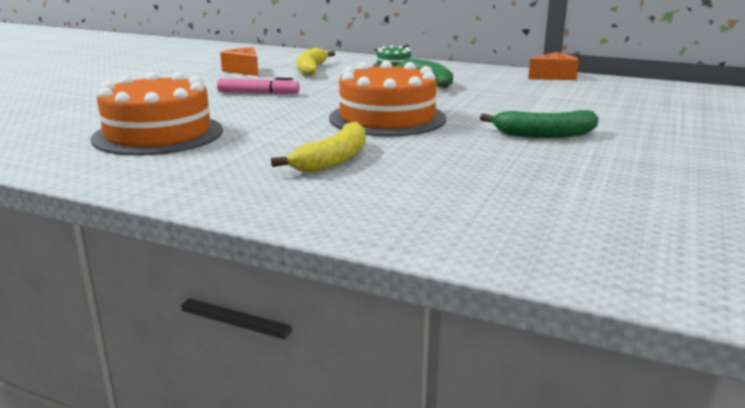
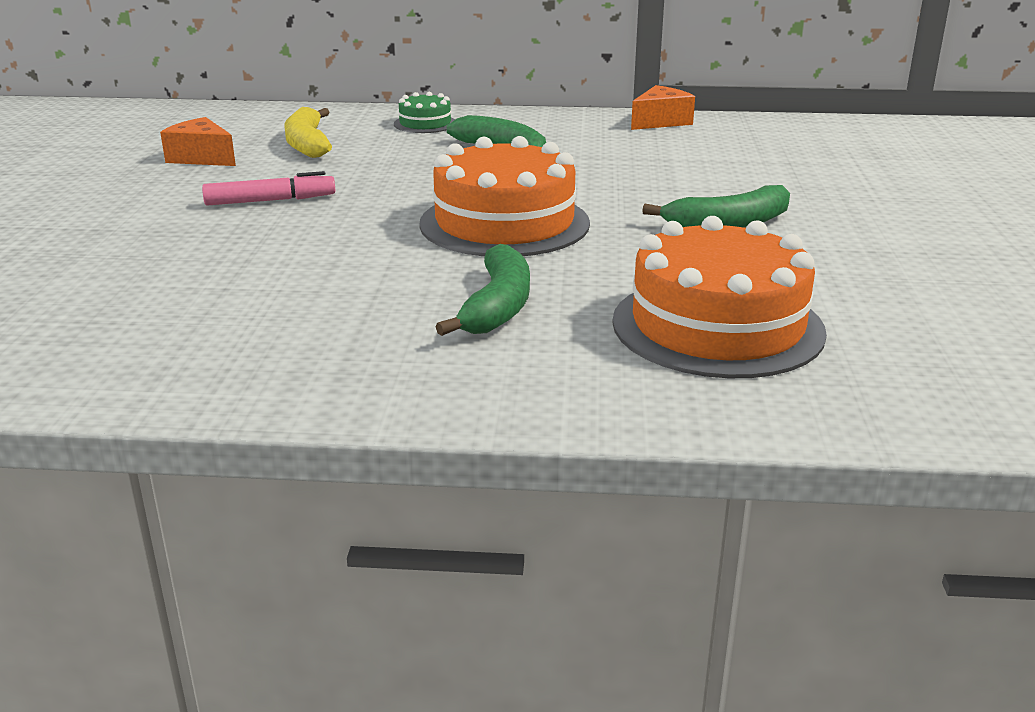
camera: 20 degrees left, 5 degrees up
(158, 134) = (190, 300): orange cake -> orange cake (717, 326)
(333, 159) = (497, 306): yellow banana -> green banana

